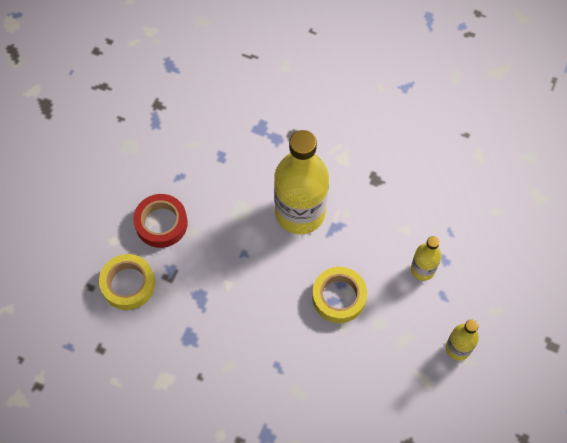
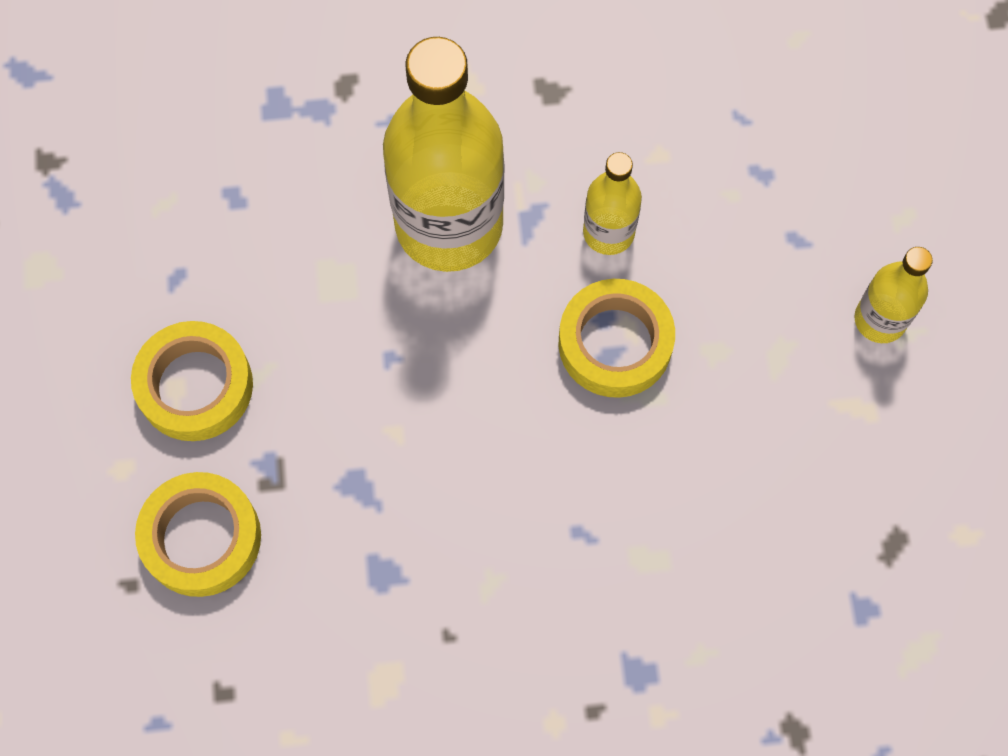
camera: 30 degrees left, 5 degrees up
(161, 223) = (195, 386): red tape -> yellow tape
(422, 269) = (733, 211): yellow bottle -> yellow bottle (608, 232)

